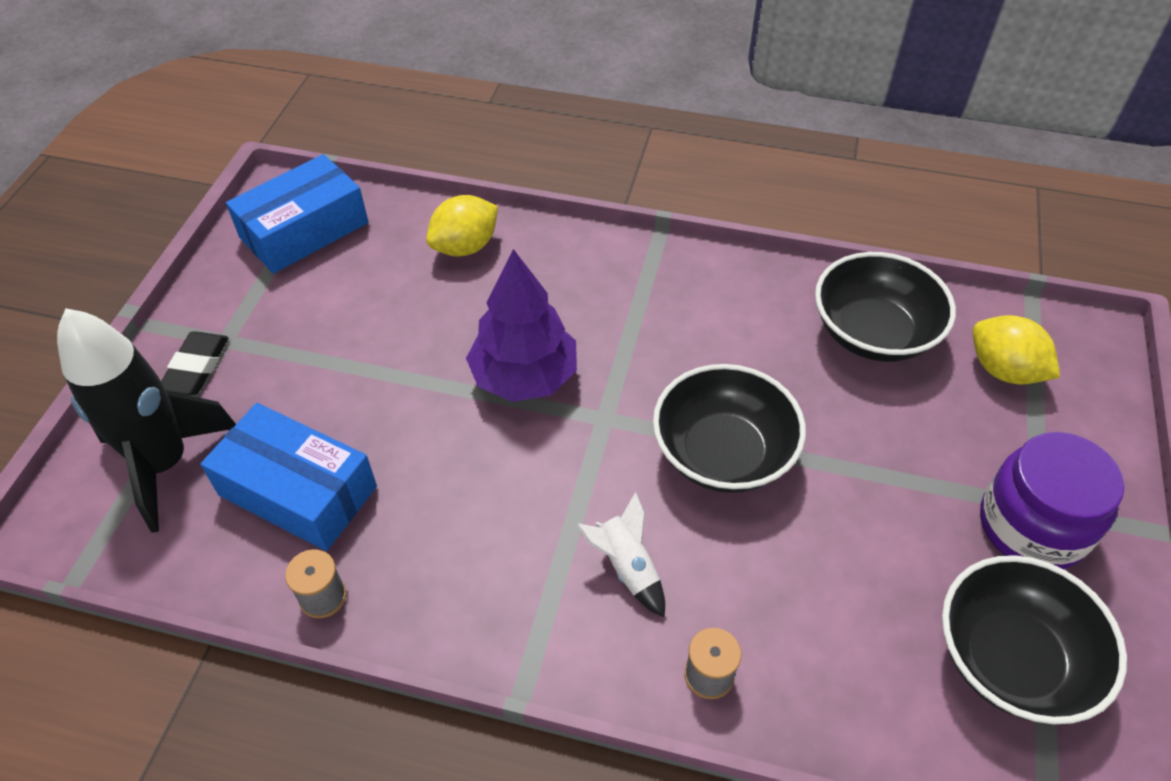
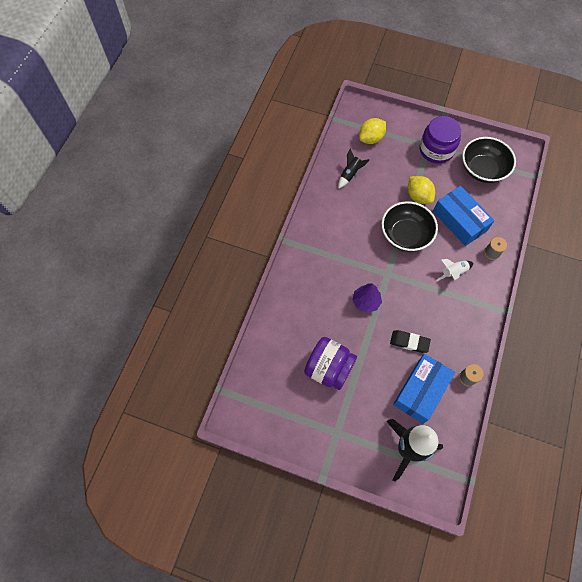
camera: 85 degrees left, 15 degrees up
(196, 367) = (353, 443): black eraser -> black eraser (409, 342)
(304, 230) = (265, 401): blue box -> blue box (459, 221)
(363, 319) = (328, 369): none -> purple jar
(465, 247) = (286, 323): yellow lemon -> yellow lemon (418, 196)
(524, 377) = (366, 302): purple tree -> purple tree, size x0.64
(873, 333) = (350, 174): black bowl -> black rocket

